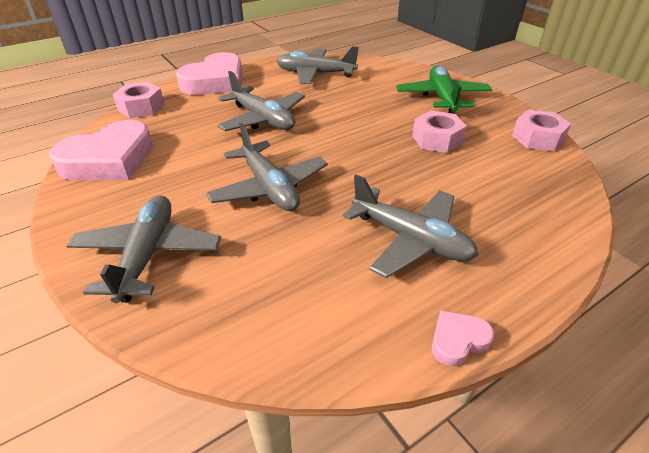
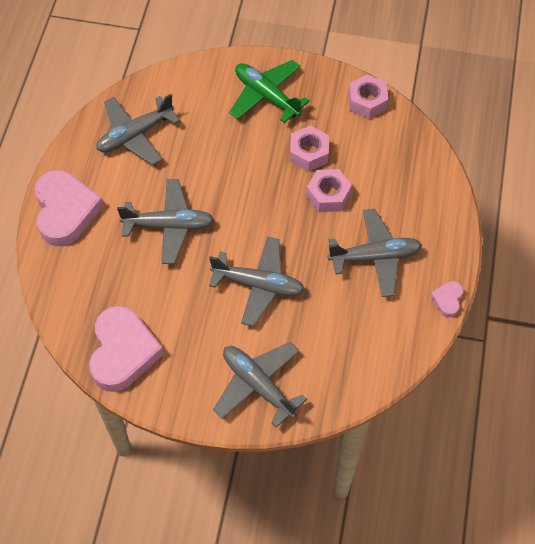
camera: 45 degrees left, 20 degrees up
(141, 107) = (56, 289): pink nut -> pink nut (328, 195)

